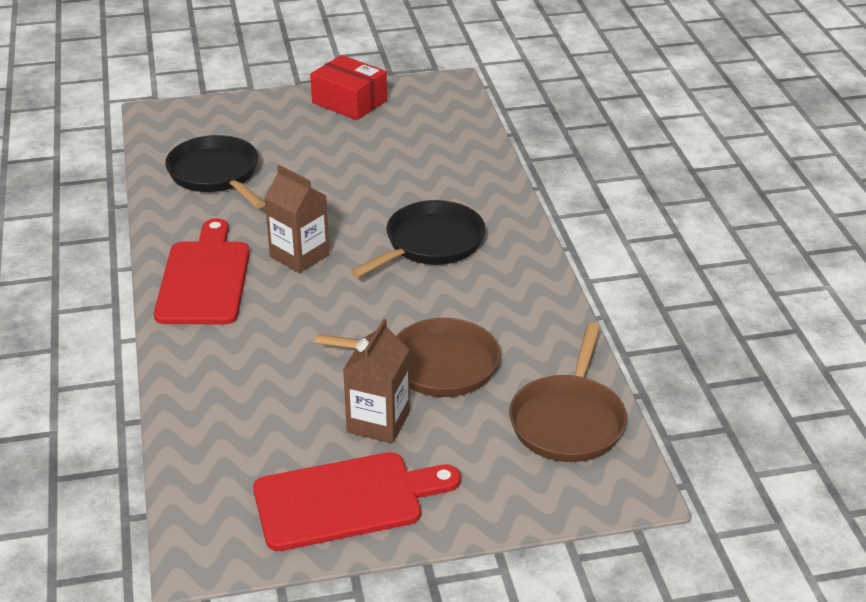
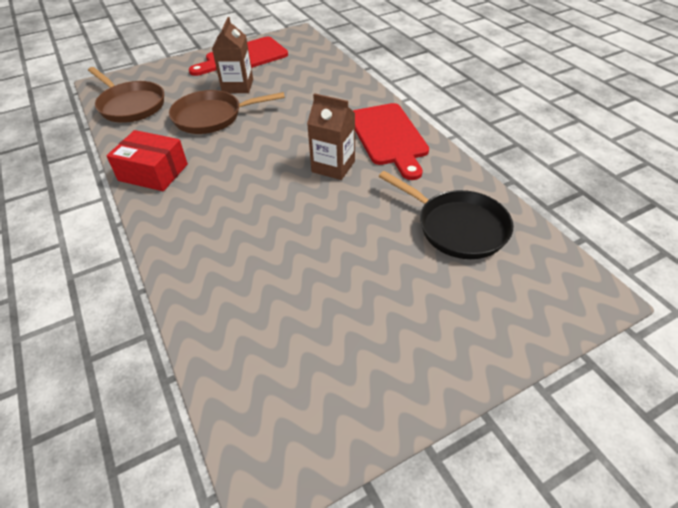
camera: 165 degrees right, 10 degrees up
(349, 102) = (393, 385): red box -> red box (153, 172)
(430, 244) = (234, 197): black pan -> none
(568, 420) = (130, 105): brown pan -> brown pan turned 135 degrees clockwise

